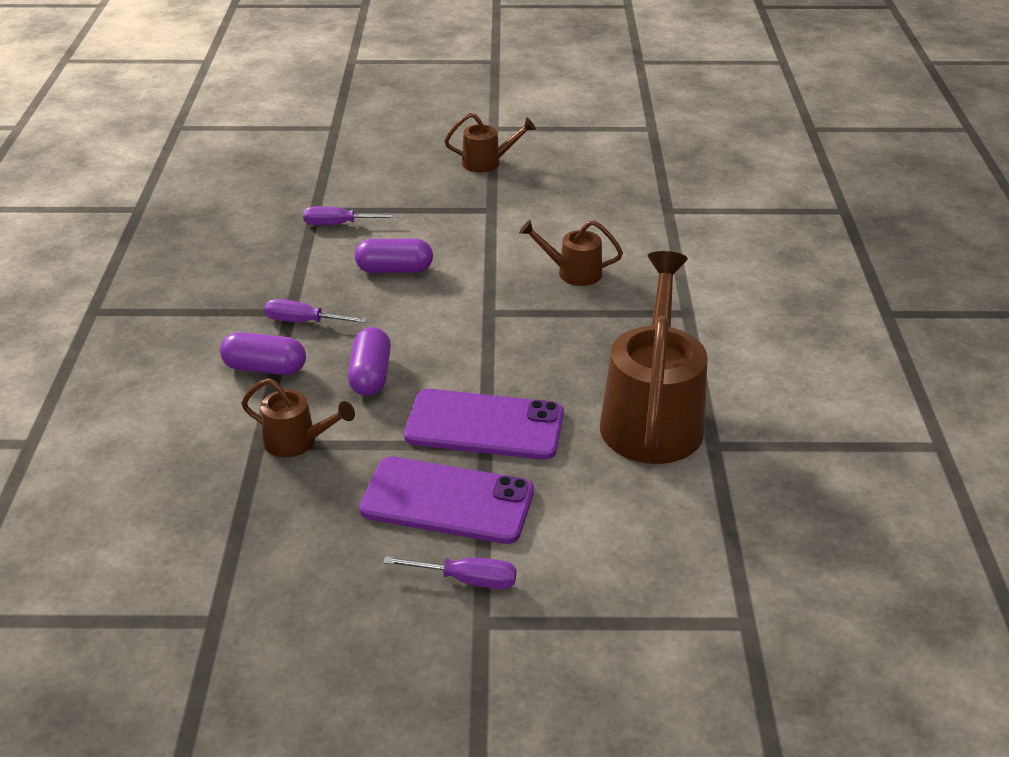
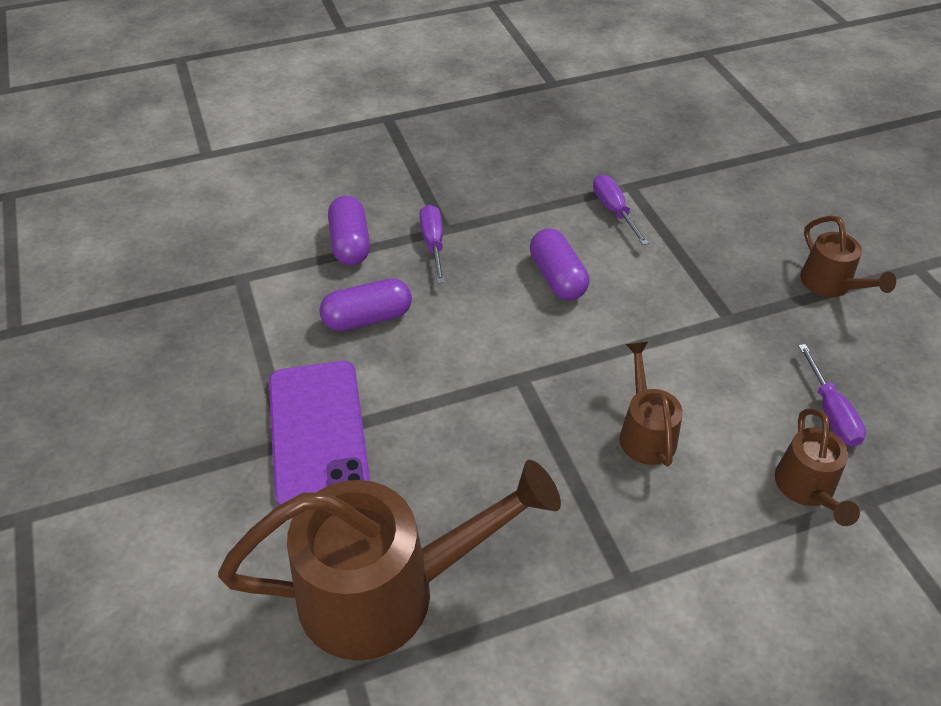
camera: 70 degrees right, 10 degrees up
(298, 442) = (250, 302): brown watering can -> brown watering can (807, 490)
(447, 501) = (191, 437): purple phone -> none
(467, 580) = (78, 488): purple screwdriver -> purple screwdriver (831, 413)

